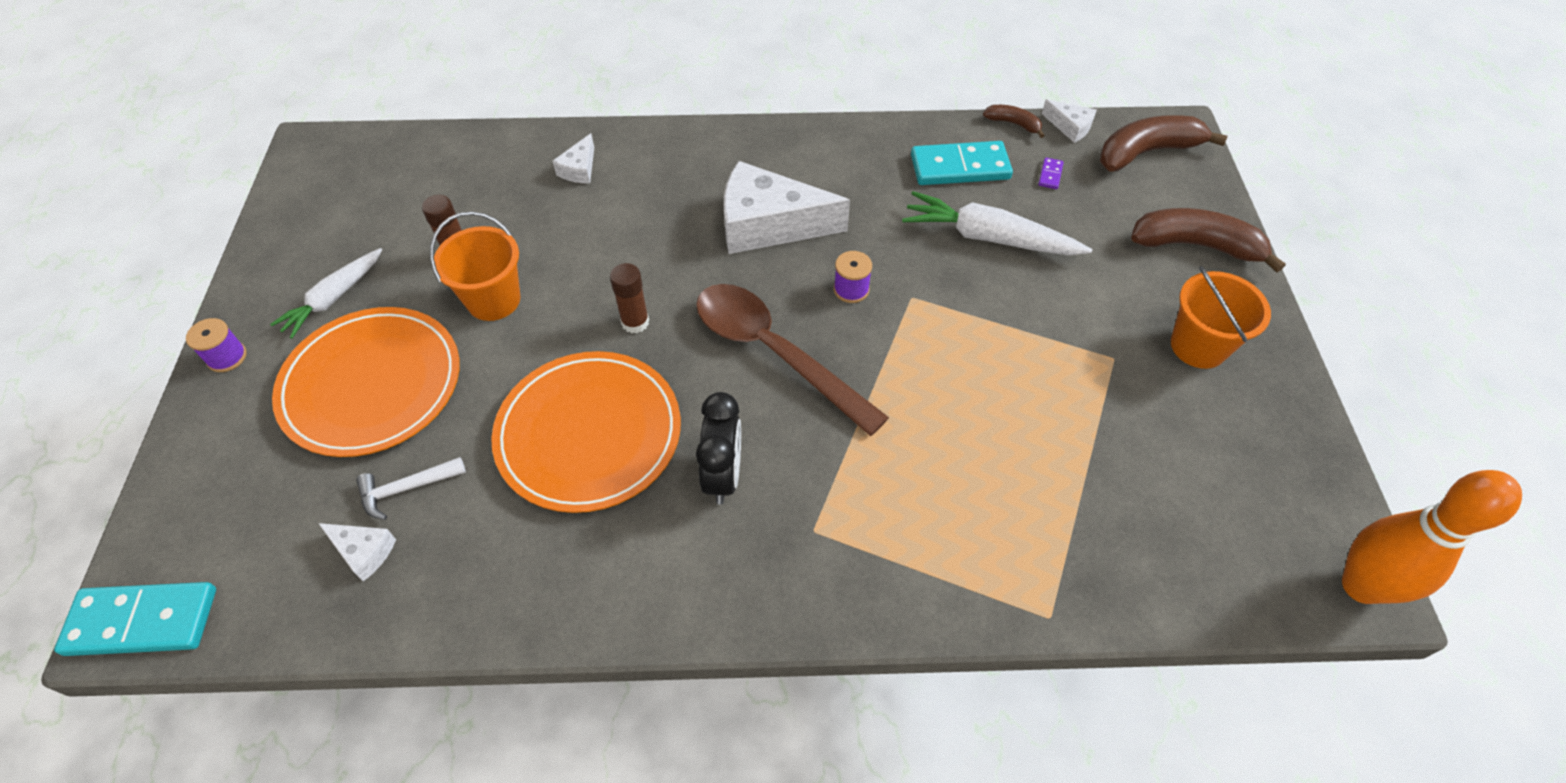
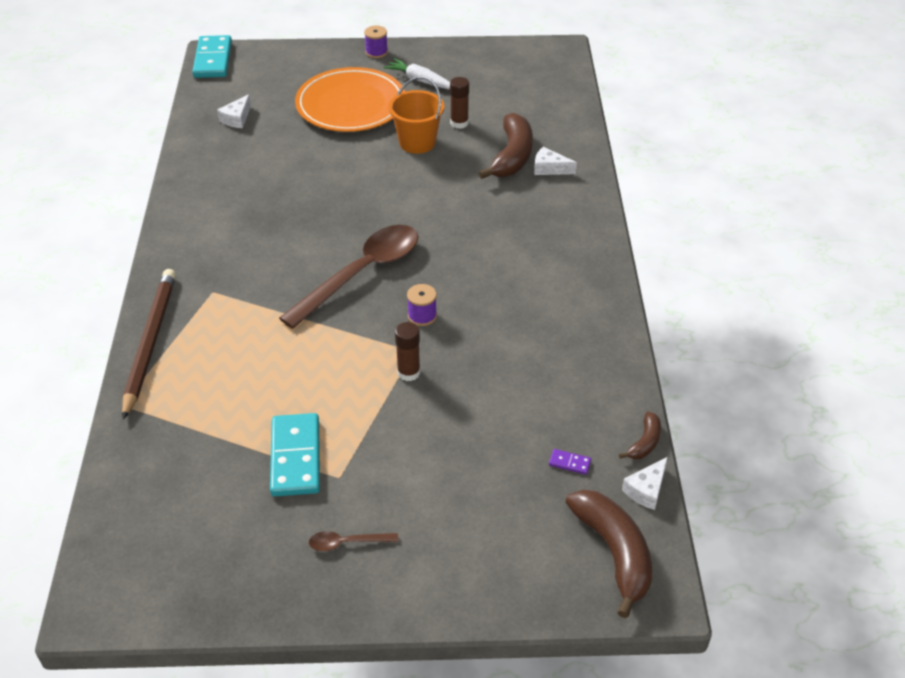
camera: 90 degrees right, 10 degrees down
(406, 488) = (275, 127): white hammer -> none
(589, 434) = (302, 192): orange plate -> none
(635, 322) = (394, 205): brown glue stick -> brown glue stick (408, 372)
(723, 475) = (261, 250): black clock -> none
(768, 225) = (493, 270): white cheese -> none
(925, 602) = (150, 342): none -> brown pencil
(960, 167) = (574, 395): turquoise domino -> turquoise domino (296, 457)
(988, 238) = (481, 407): white carrot -> none
(1195, 245) = (474, 569): brown banana -> brown banana (512, 156)
(1198, 346) = (347, 543): orange bucket -> brown spoon
(1361, 586) = (96, 602): orange bowling pin -> none

